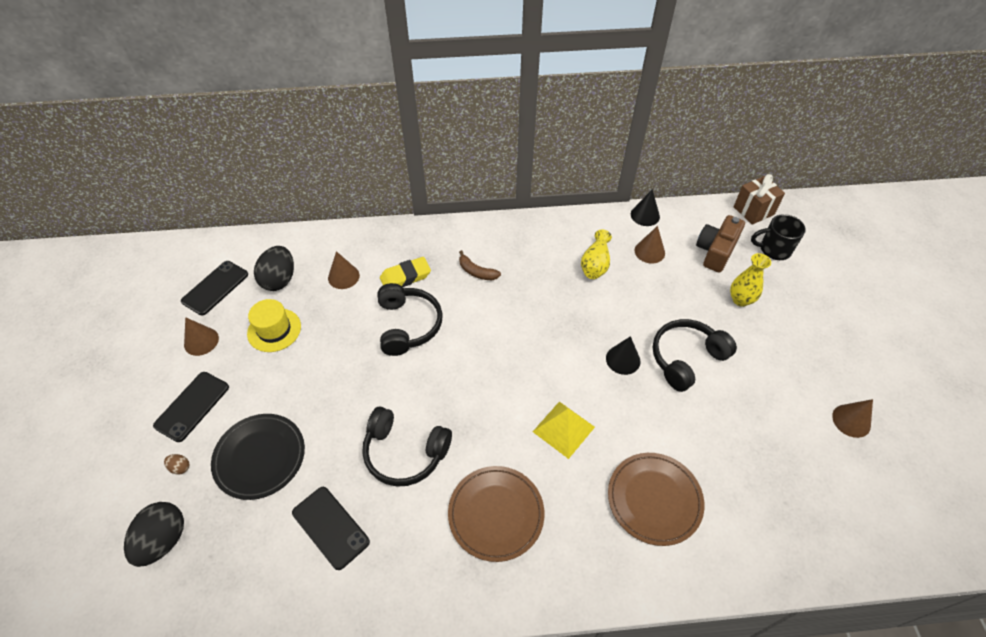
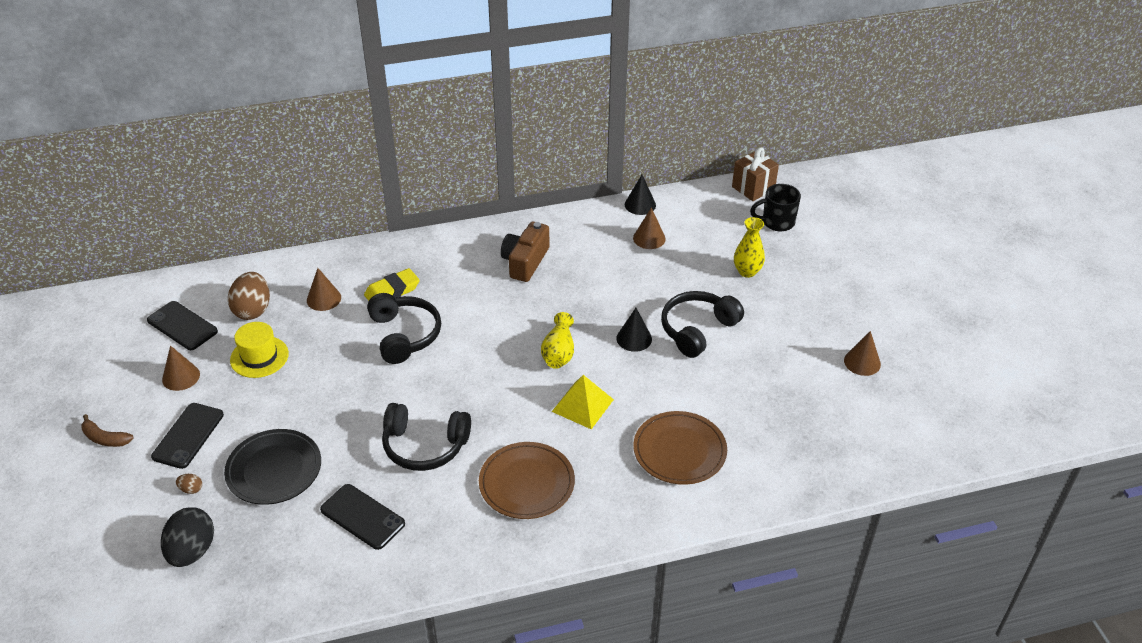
camera: 10 degrees left, 10 degrees down
(215, 288) = (182, 326): black phone -> black phone turned 75 degrees counterclockwise
(279, 280) = (253, 310): black egg -> brown egg
(477, 272) = (468, 278): brown banana -> brown banana (105, 438)
(595, 264) = (594, 256): yellow vase -> yellow vase (559, 352)
(716, 251) = (717, 230): brown camera -> brown camera (525, 262)

